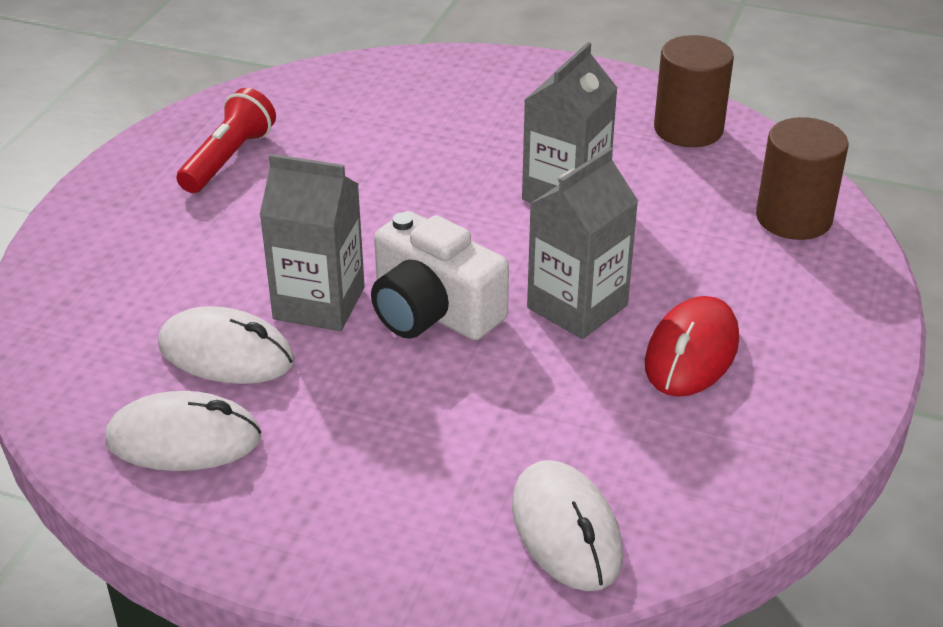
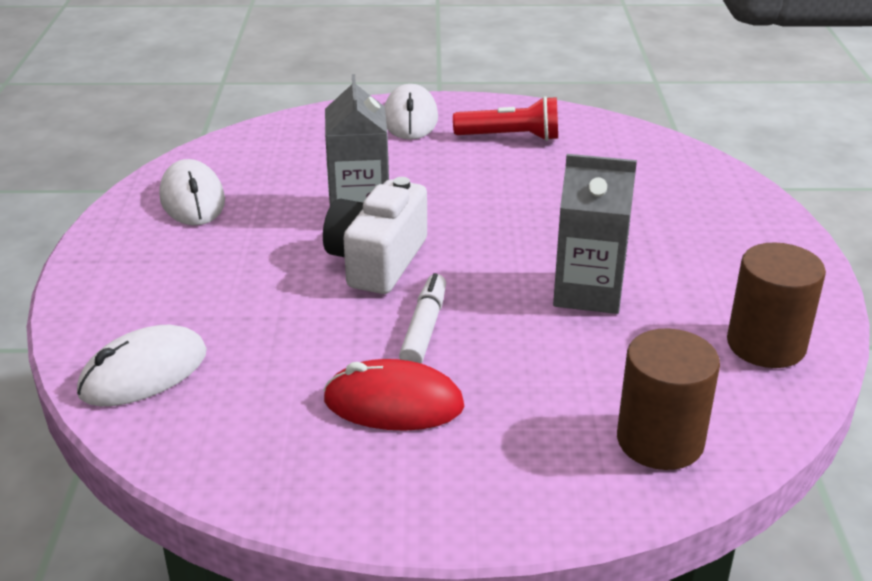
camera: 70 degrees right, 5 degrees down
(226, 353) = (285, 192): white mouse -> white mouse (410, 118)
(577, 306) = (424, 328): grey carton -> white marker

